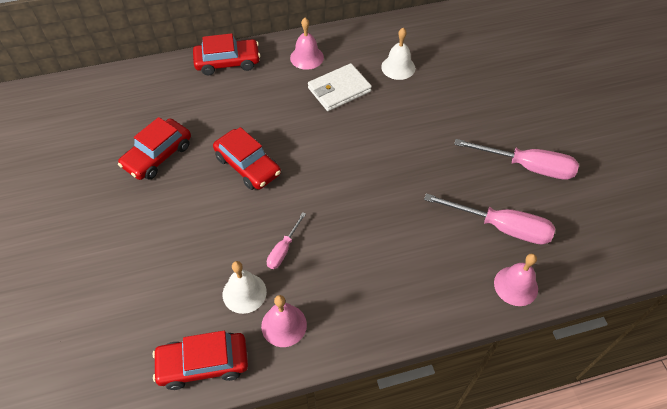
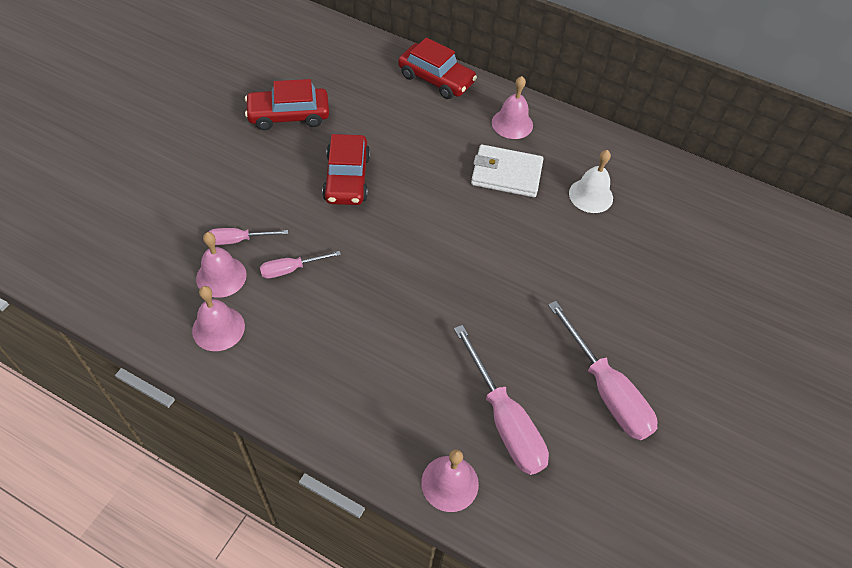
camera: 40 degrees right, 0 degrees up
(203, 364) = (130, 302): red car -> none
(226, 261) = (238, 240): none -> pink screwdriver
(244, 293) = (221, 276): white bell -> pink bell

